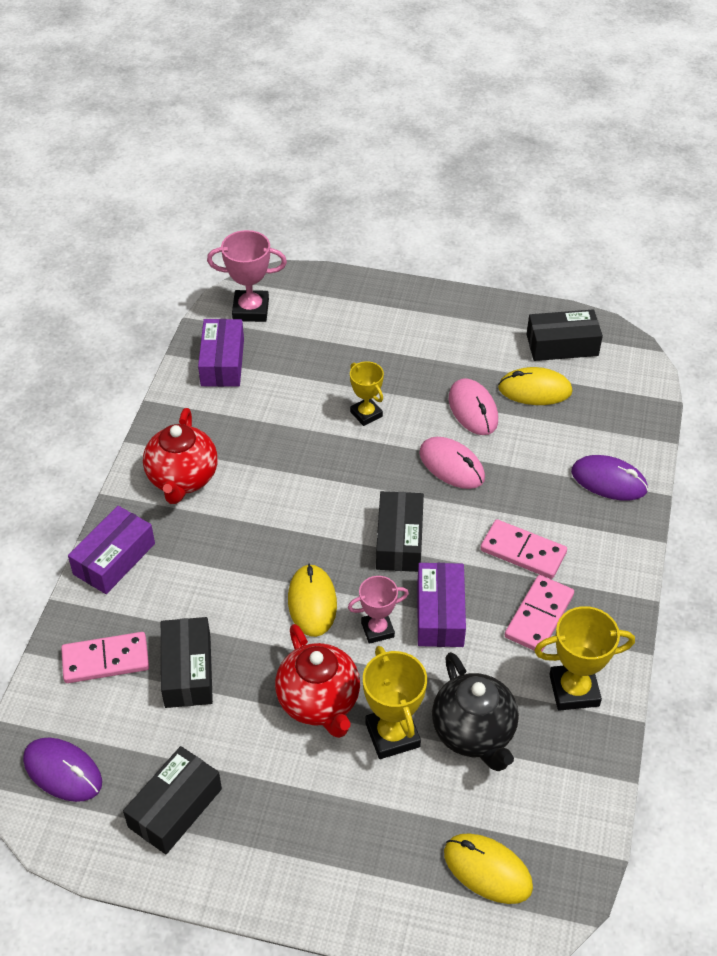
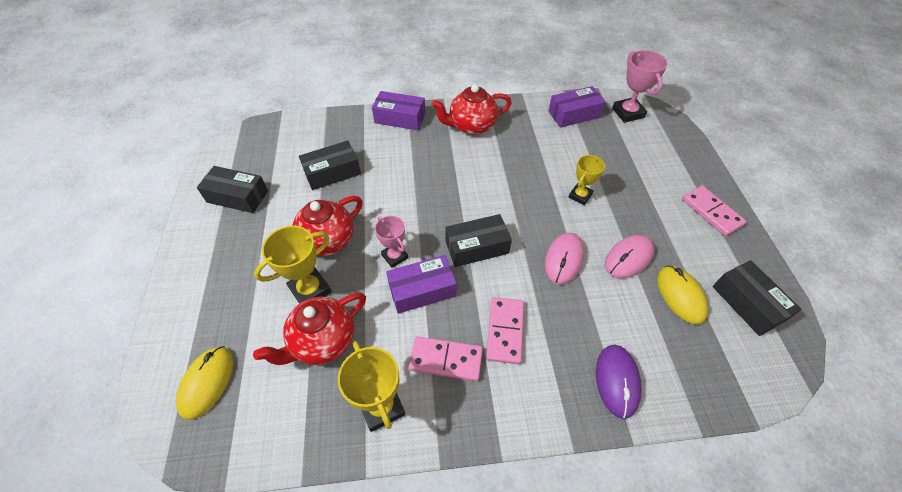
camera: 70 degrees right, 5 degrees up
(63, 771) = (254, 144): purple mouse -> none
(105, 660) = (330, 137): pink domino -> pink domino (711, 212)
(312, 602) = (404, 215): yellow mouse -> none
(474, 733) = (323, 341): black teapot -> red teapot

